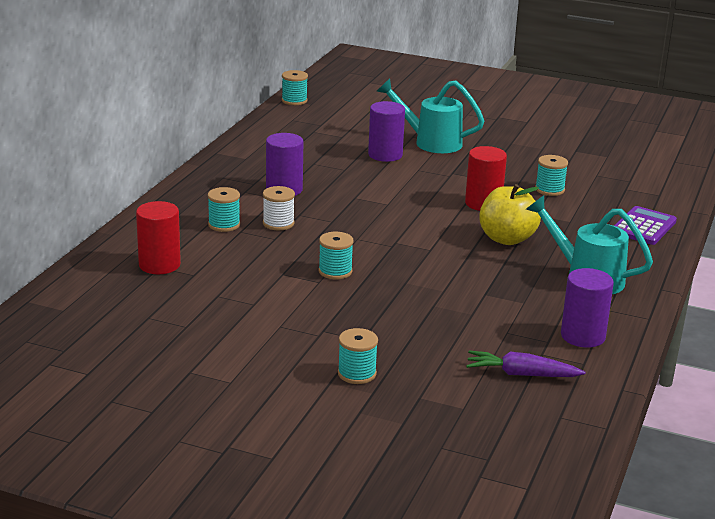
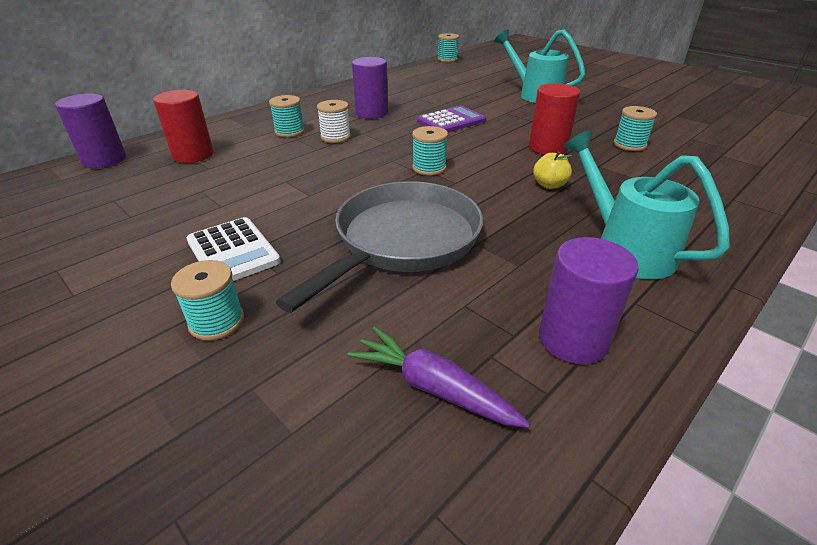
camera: 25 degrees right, 10 degrees up
(311, 333) = (233, 251): none -> white calculator
(335, 271) = (336, 187): turquoise spool -> turquoise spool (429, 168)
(385, 155) = (485, 99): purple cylinder -> purple cylinder (104, 160)
(430, 302) = (402, 241): none -> grey pan
(507, 239) = (549, 185): yellow apple -> yellow apple, size x0.53
(643, 227) = (731, 198): purple calculator -> purple calculator (451, 121)

